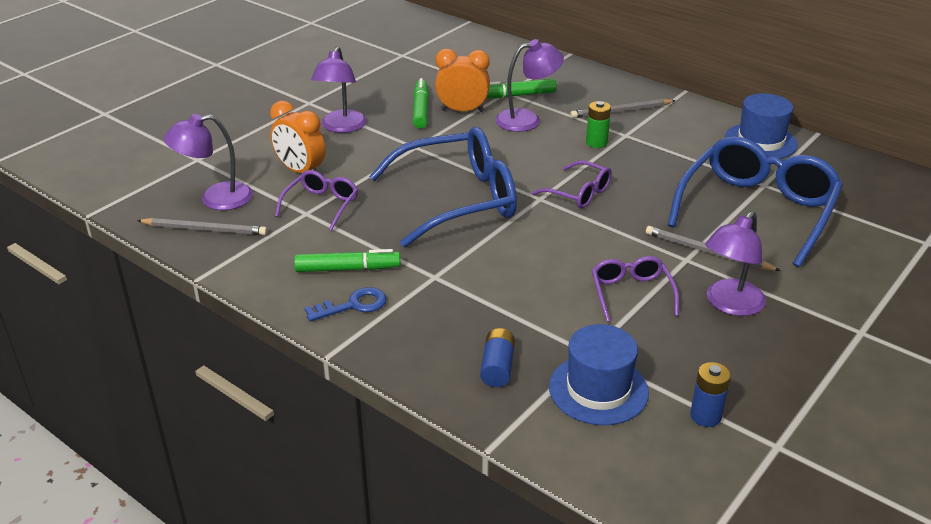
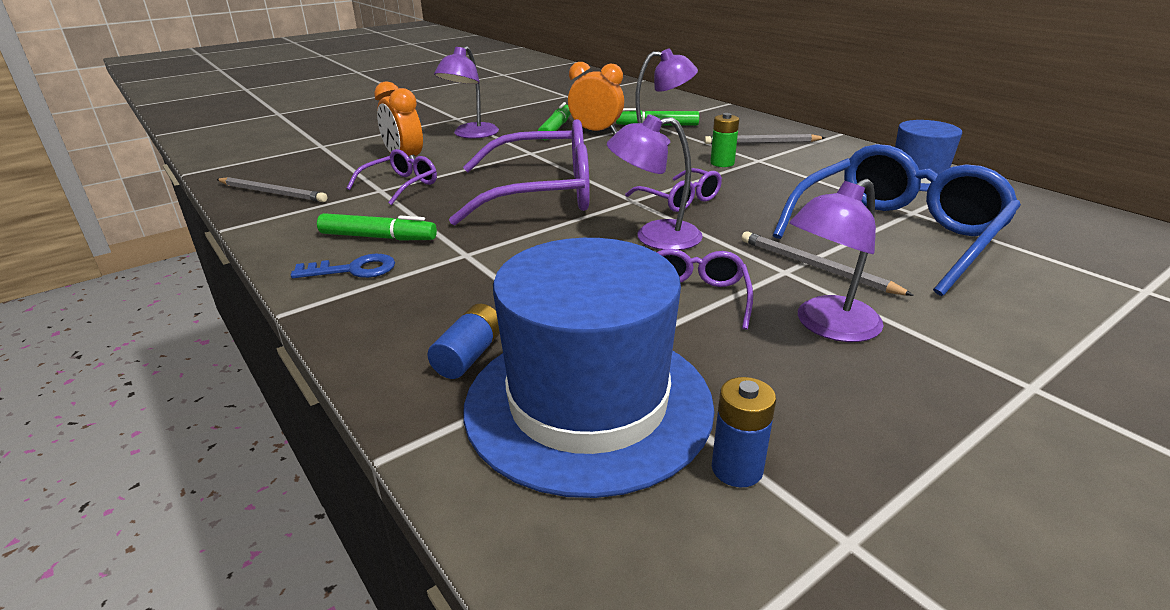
camera: 15 degrees right, 5 degrees down
(215, 199) = (307, 172): purple lamp -> purple lamp (654, 237)
(458, 200) = (543, 193): blue glasses -> purple glasses
(598, 389) = (588, 404): blue hat -> blue hat, size x1.67

